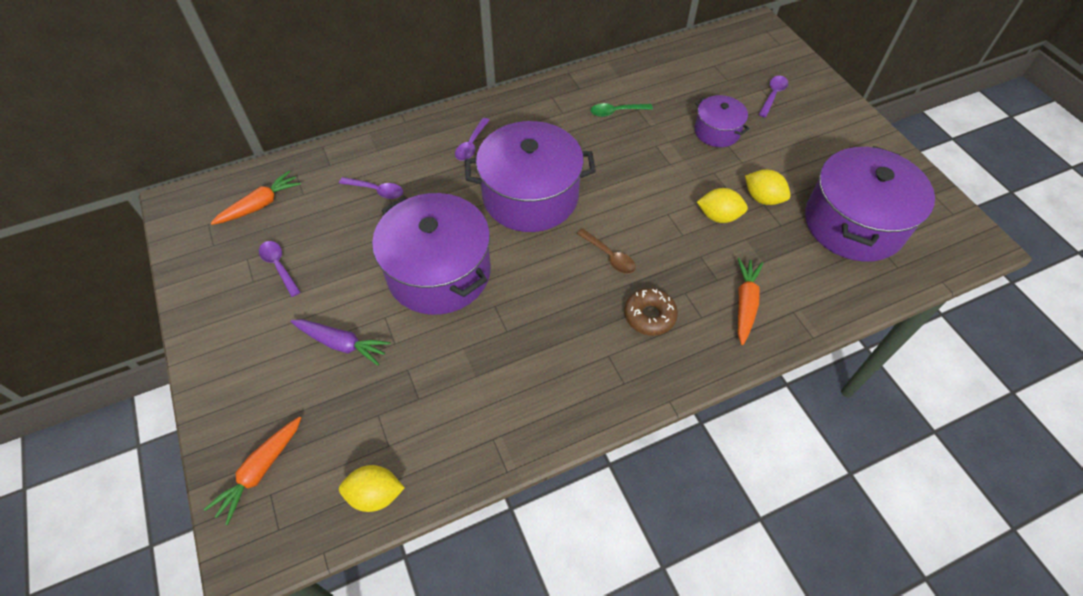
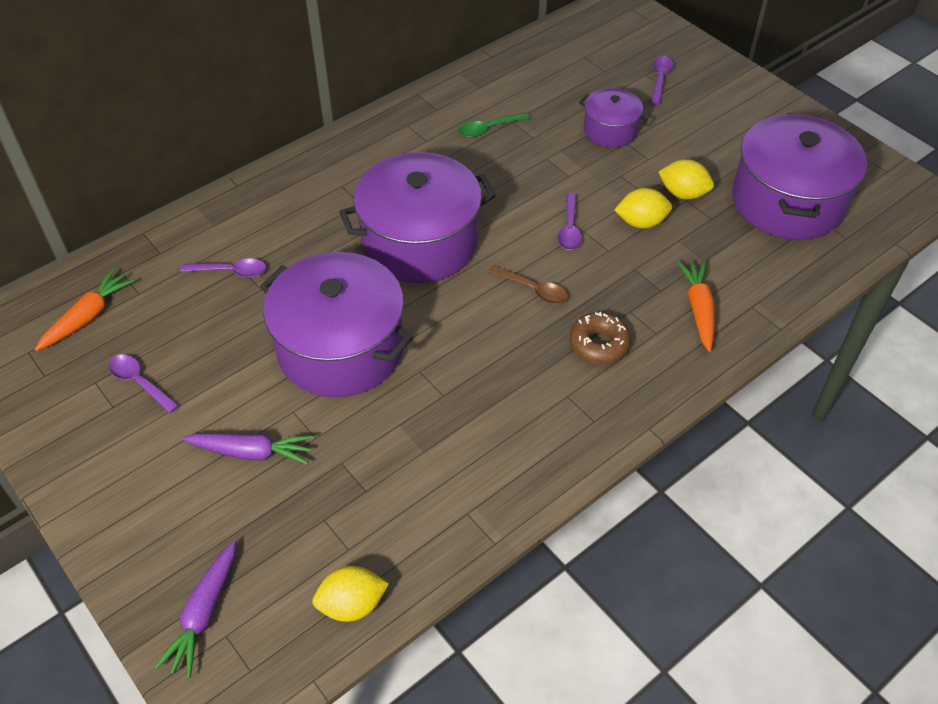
camera: 15 degrees left, 5 degrees down
(260, 471) = (204, 613): orange carrot -> purple carrot
(471, 145) = (329, 197): purple spoon -> purple spoon (570, 229)

